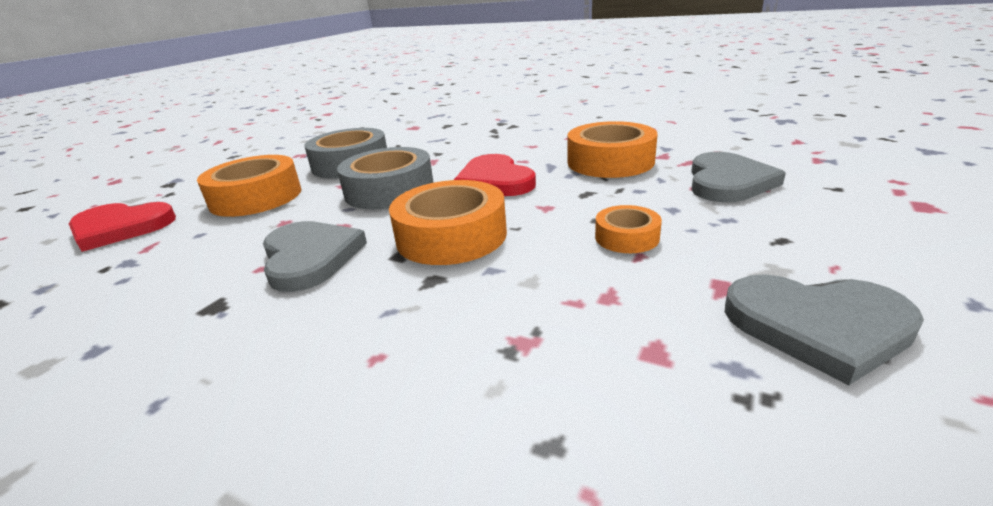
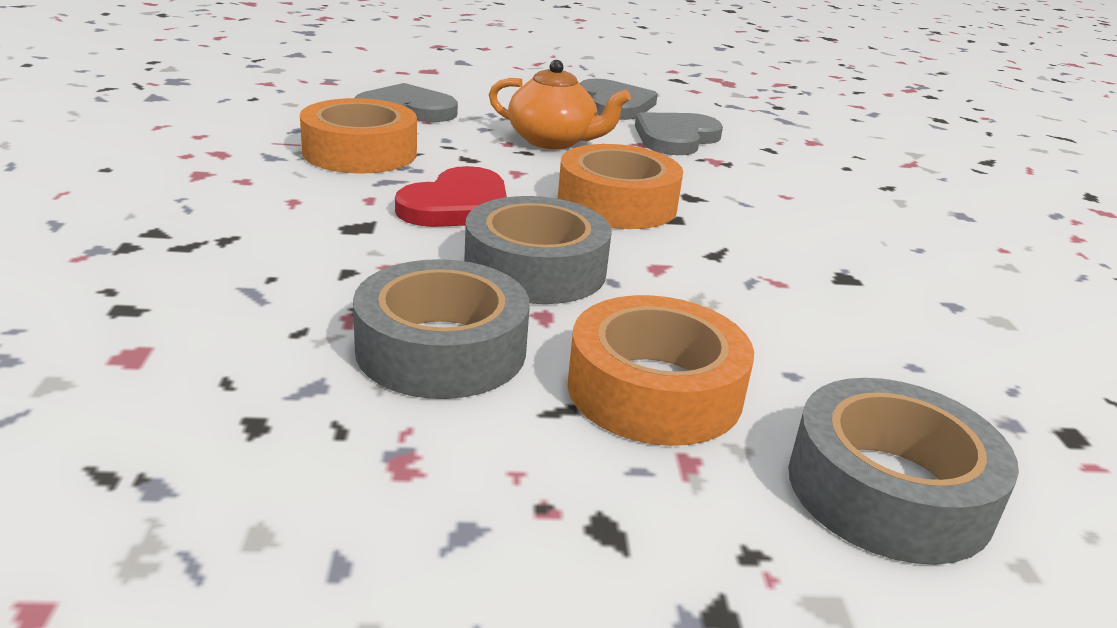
camera: 125 degrees left, 0 degrees up
(120, 228) = (888, 490): red heart -> grey tape
(310, 257) = (731, 262): grey heart -> grey heart (676, 138)
(626, 237) = (553, 141): orange tape -> orange teapot

